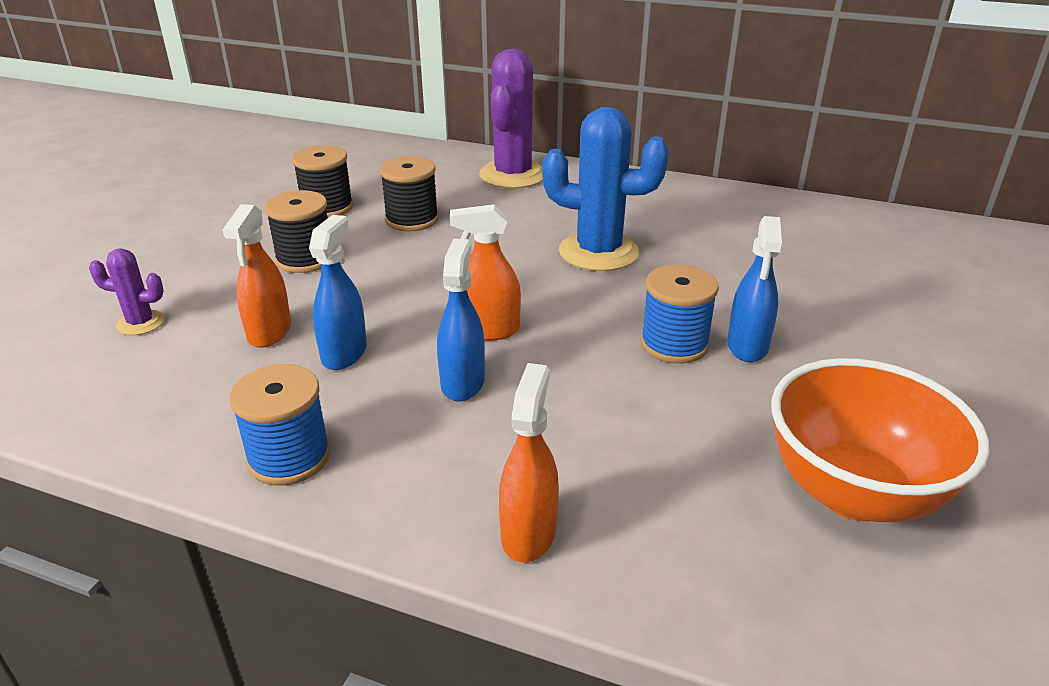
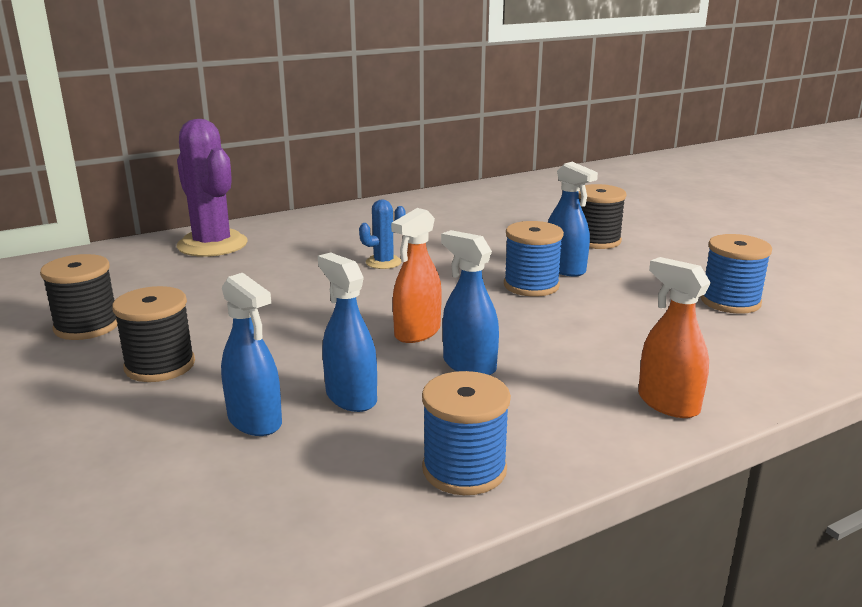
camera: 50 degrees left, 10 degrees down
(141, 323) = (101, 488): purple cactus -> none
(269, 332) = (255, 421): orange spray bottle -> blue spray bottle
(412, 219) = (195, 301): black spool -> black spool (596, 241)
(598, 252) = (383, 262): blue cactus -> blue cactus, size x0.49
(853, 492) = (730, 301): orange bowl -> blue spool

